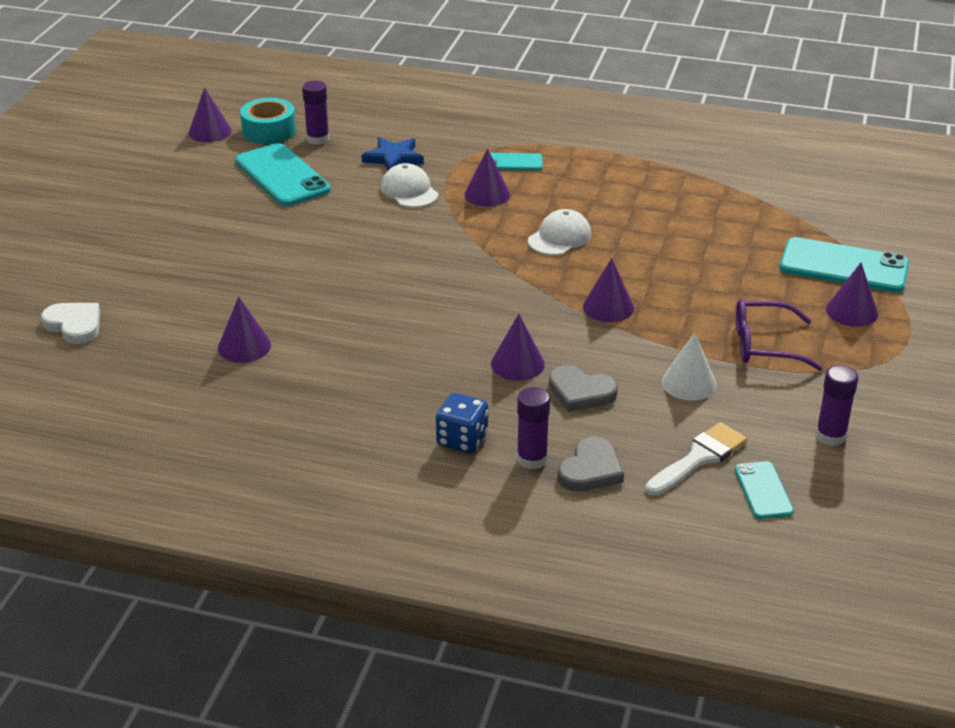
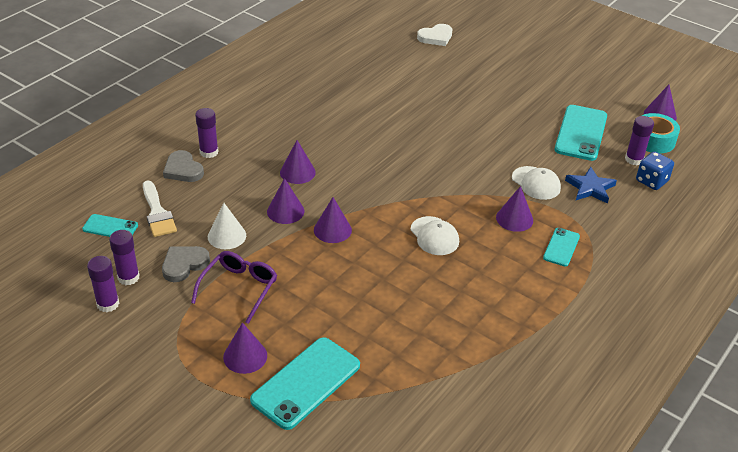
camera: 110 degrees right, 5 degrees up
(244, 346) = (381, 83): purple cone -> purple cone (285, 211)
(282, 176) = (581, 133): turquoise phone -> turquoise phone turned 60 degrees counterclockwise
(409, 191) = (536, 183): white cap -> white cap turned 60 degrees clockwise
(462, 440) = (244, 133): blue dice -> blue dice (651, 181)
(580, 392) = (252, 188): grey heart -> grey heart (184, 264)
(885, 435) = (108, 304): none -> purple glue stick

